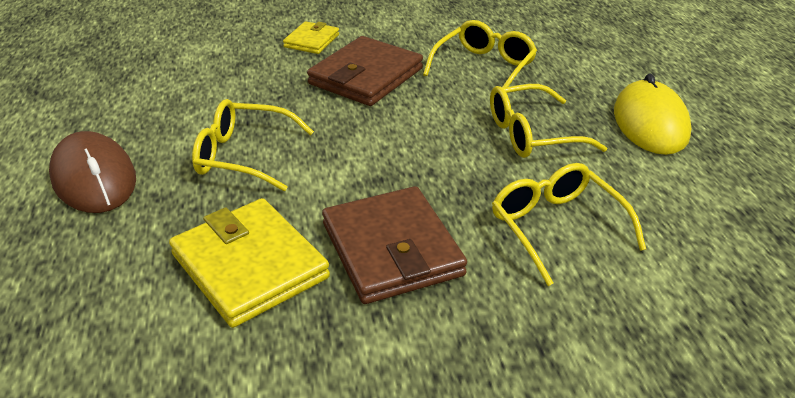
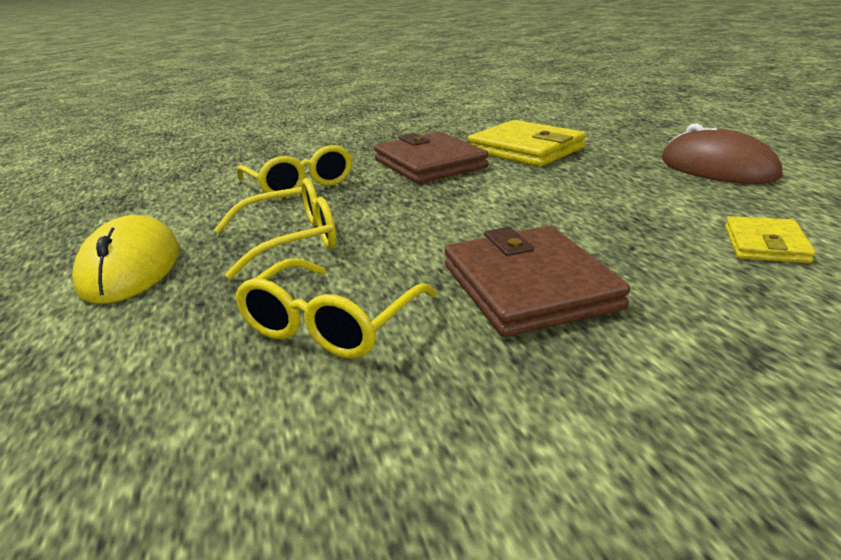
camera: 175 degrees right, 10 degrees down
(243, 156) = (602, 193): yellow glasses -> none
(311, 41) = (690, 348): yellow wallet -> yellow wallet (765, 244)
(366, 76) = (529, 286): brown wallet -> brown wallet turned 45 degrees counterclockwise

